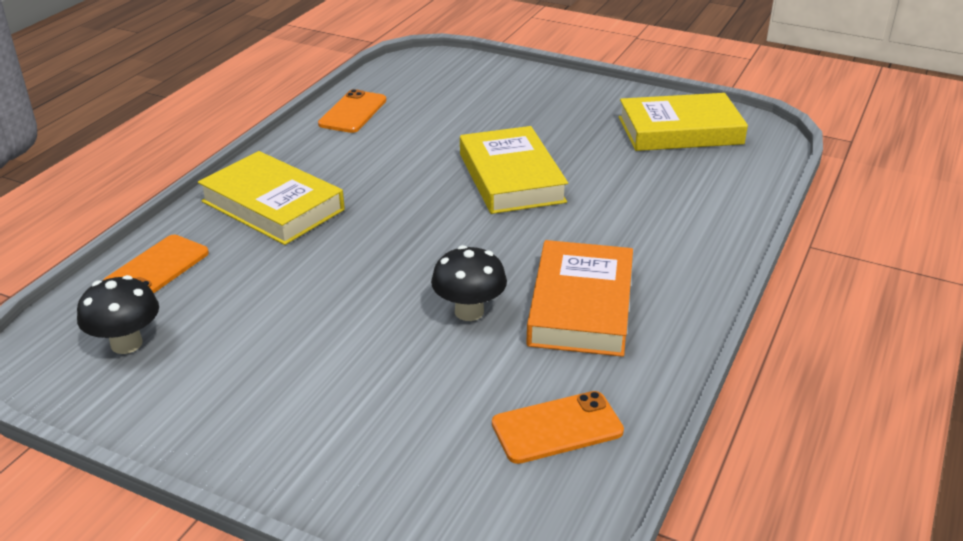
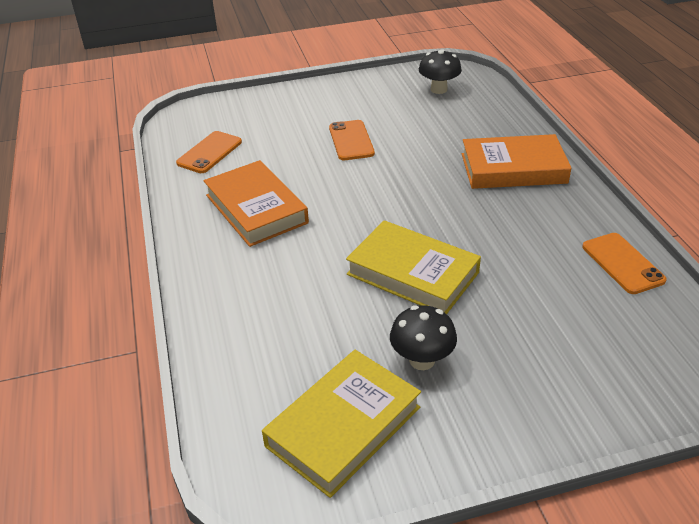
camera: 140 degrees right, 5 degrees up
(157, 268) = (494, 114): orange phone -> orange phone (351, 140)
(272, 205) = (513, 168): yellow book -> orange book
(469, 312) = (312, 175): black mushroom -> black mushroom (422, 360)

